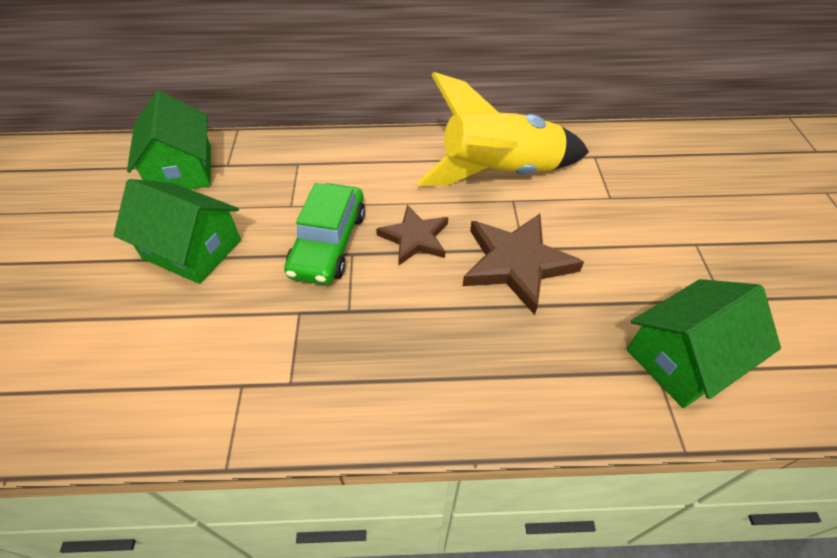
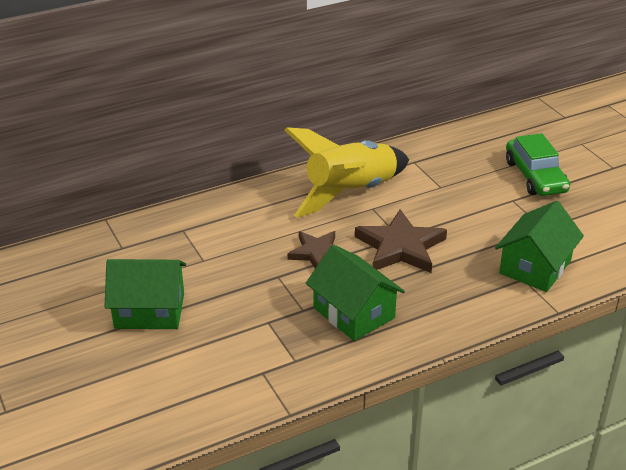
camera: 25 degrees left, 15 degrees down
(182, 169) = (85, 262): green house -> green house (354, 313)
(328, 243) = (255, 275): green car -> green car (535, 176)

